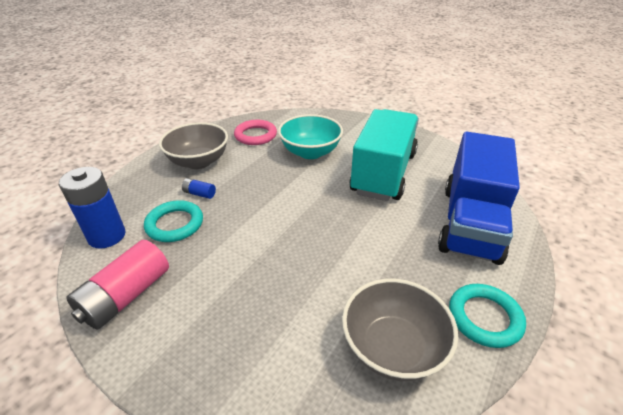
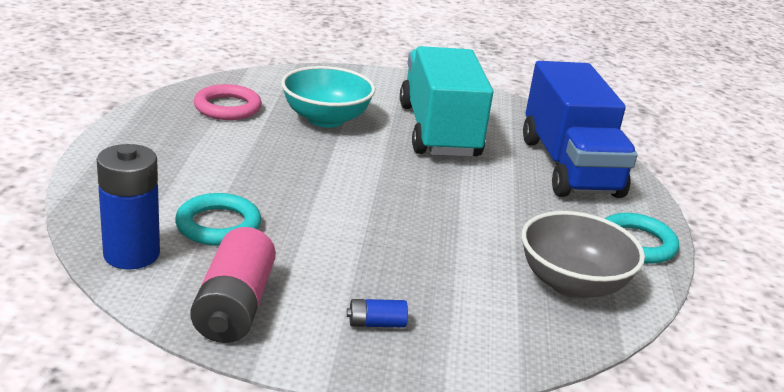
camera: 30 degrees left, 10 degrees down
(198, 161) = (173, 150): grey bowl -> none
(199, 194) = (217, 187): blue battery -> blue battery (376, 323)

